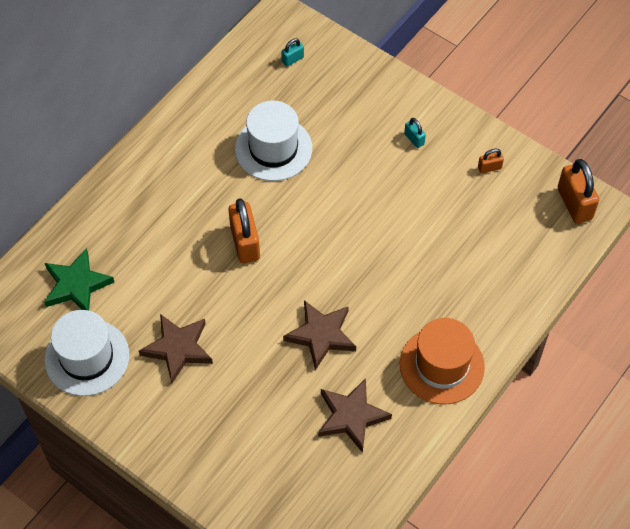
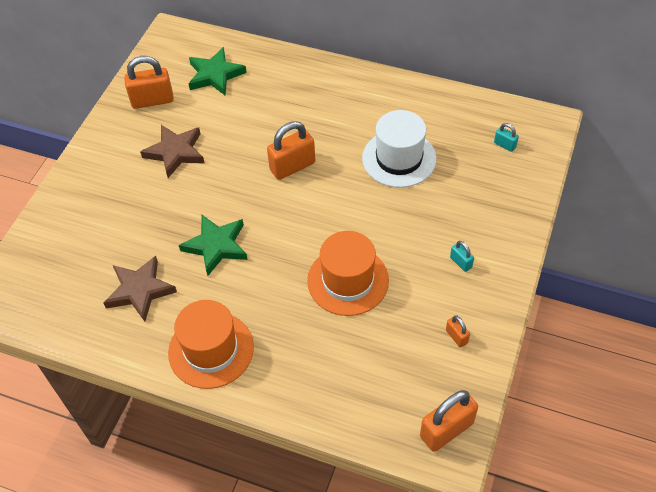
camera: 75 degrees right, 5 degrees down
(87, 357) = (152, 100): white hat -> orange padlock
(321, 335) = (216, 246): brown star -> green star
(403, 233) = (348, 280): none -> orange hat
(414, 139) = (460, 262): turquoise padlock -> turquoise padlock turned 75 degrees counterclockwise

